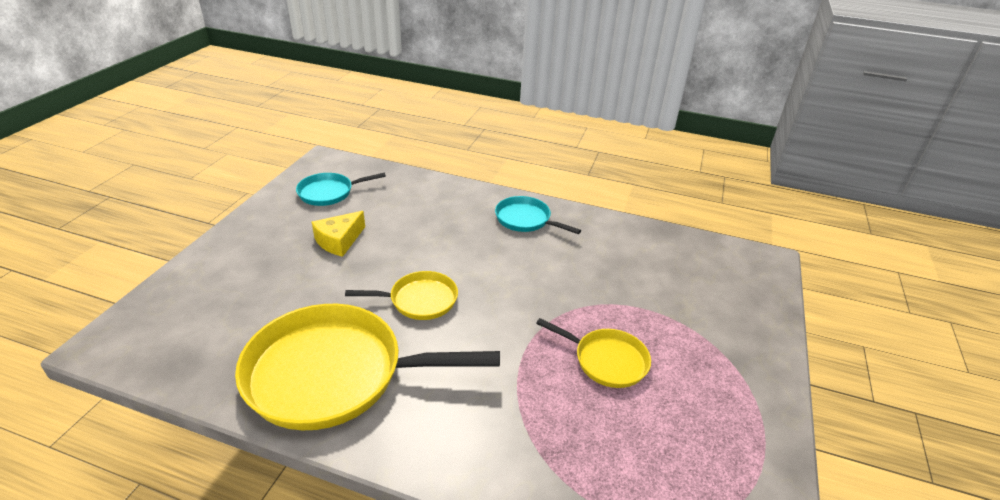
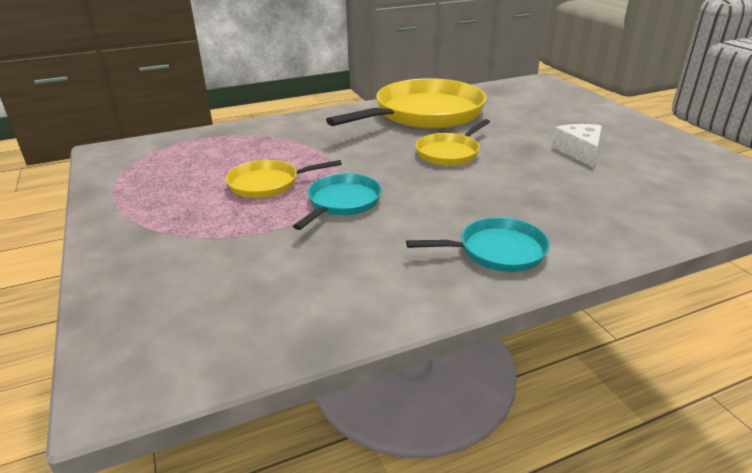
camera: 140 degrees right, 5 degrees down
(329, 193) = (688, 172): turquoise pan -> turquoise pan (342, 202)
(339, 241) = (579, 152): yellow cheese -> white cheese

